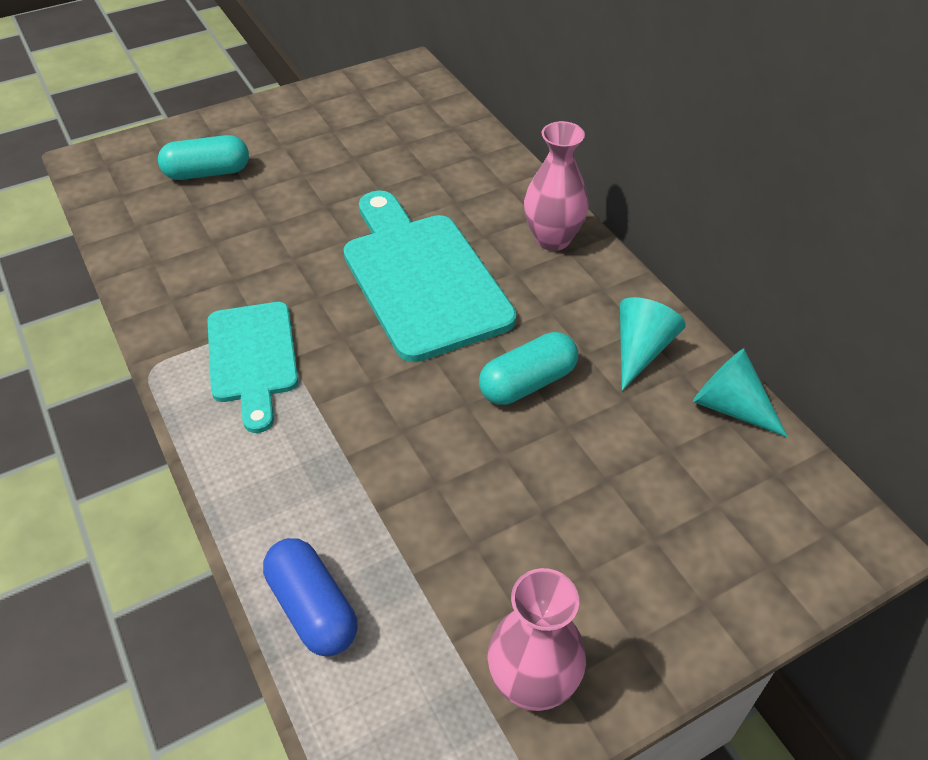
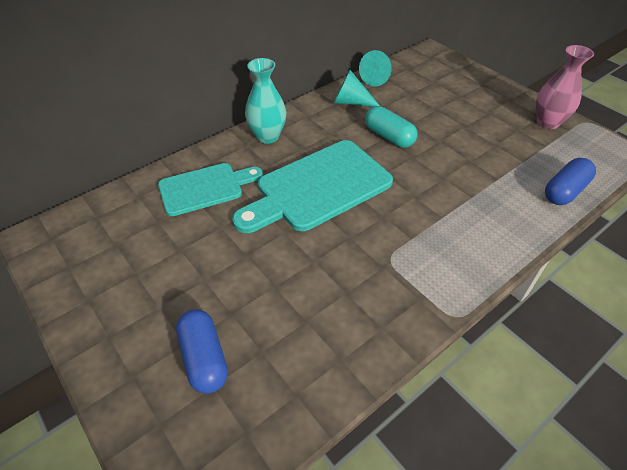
camera: 100 degrees left, 0 degrees up
(207, 173) = (204, 358): turquoise capsule -> blue capsule
(253, 358) = (419, 258): turquoise cutting board -> turquoise cutting board (205, 188)
(552, 239) = (267, 136): pink vase -> turquoise vase

